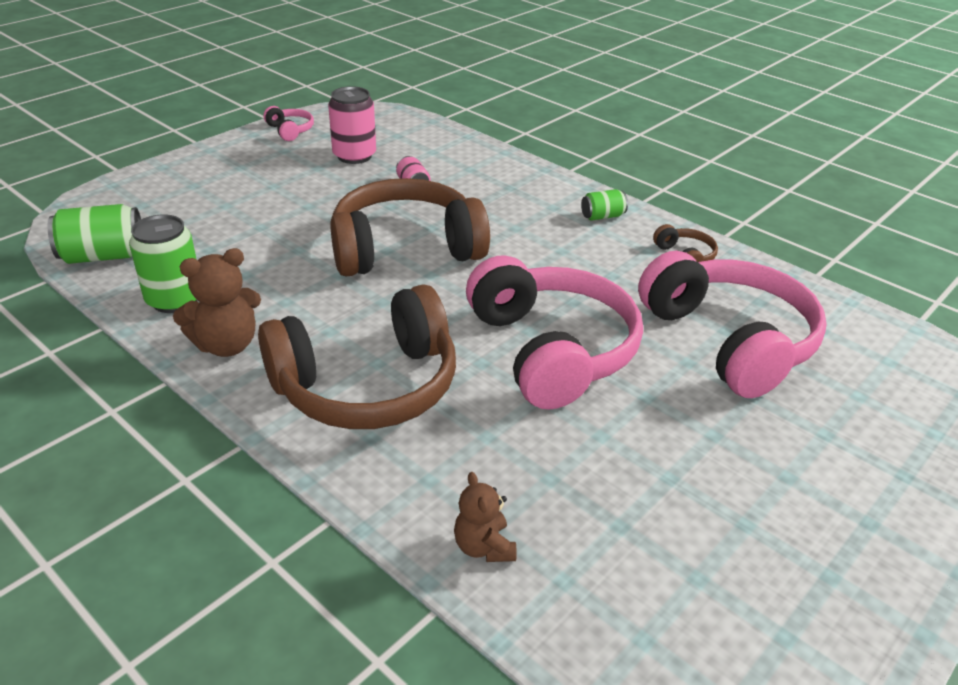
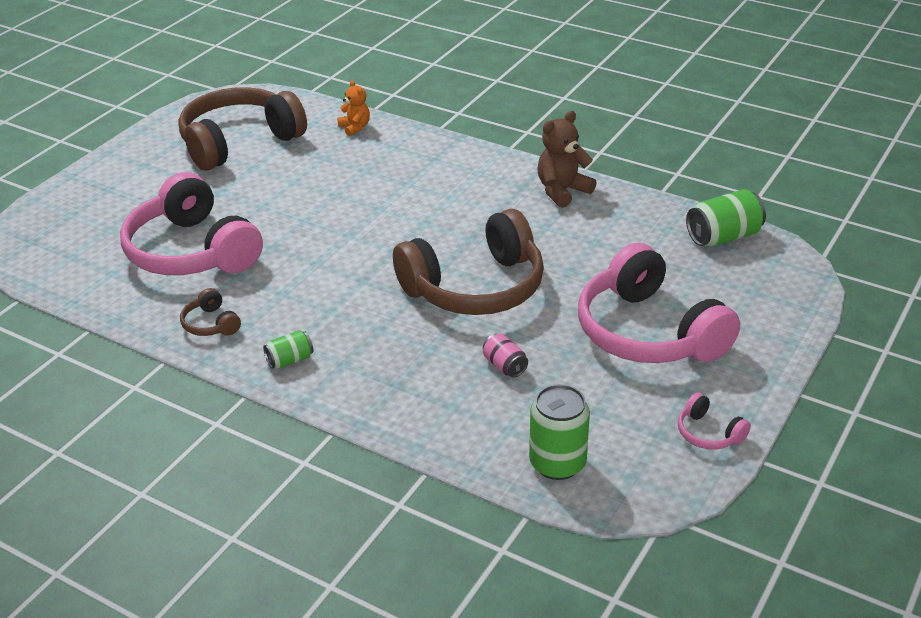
camera: 170 degrees right, 0 degrees up
(174, 300) = (629, 213): green can -> green can (557, 463)
(354, 156) = (597, 401): pink can -> none
(367, 385) = (451, 183): brown headphones -> brown headphones (239, 142)
(484, 547) = (355, 128): brown teddy bear -> orange teddy bear
(552, 350) = (330, 224): pink headphones -> pink headphones (648, 332)

